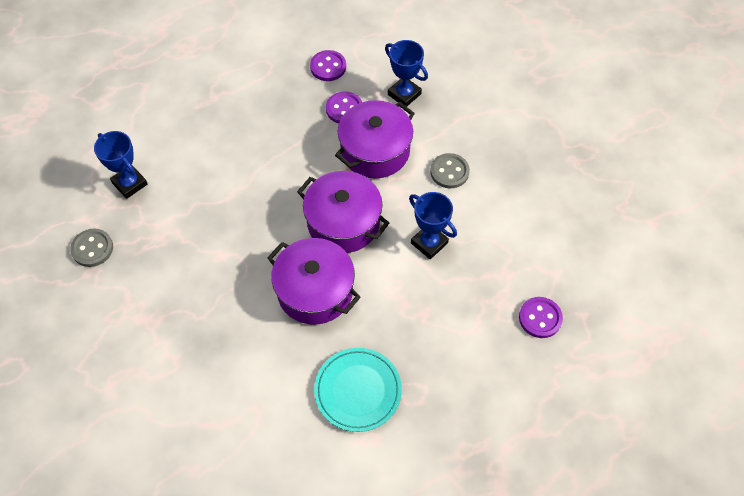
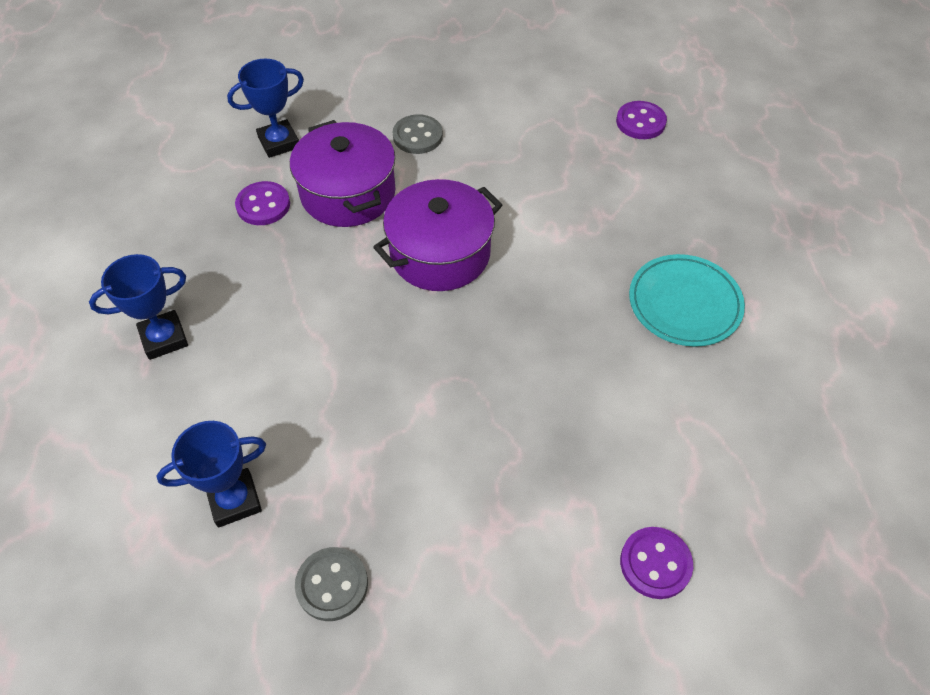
camera: 70 degrees left, 5 degrees down
(315, 291) = (529, 309): purple pot -> none
(328, 67) = (182, 203): purple button -> purple button (655, 563)
(429, 243) = (507, 182): blue trophy -> blue trophy (164, 338)

